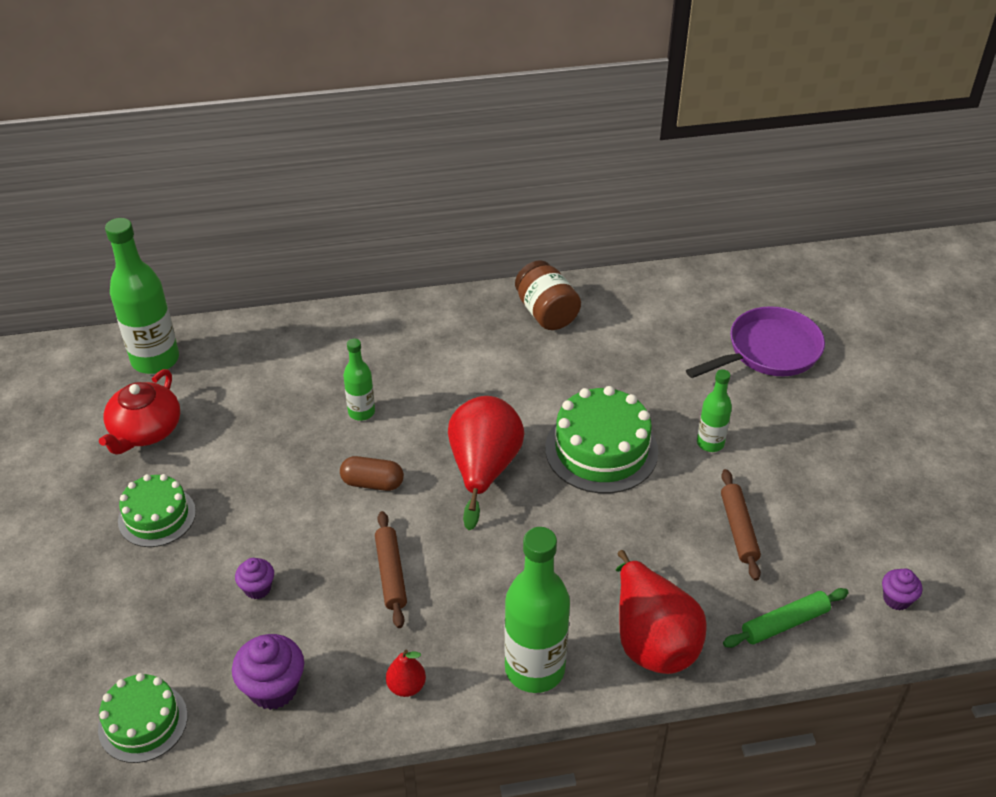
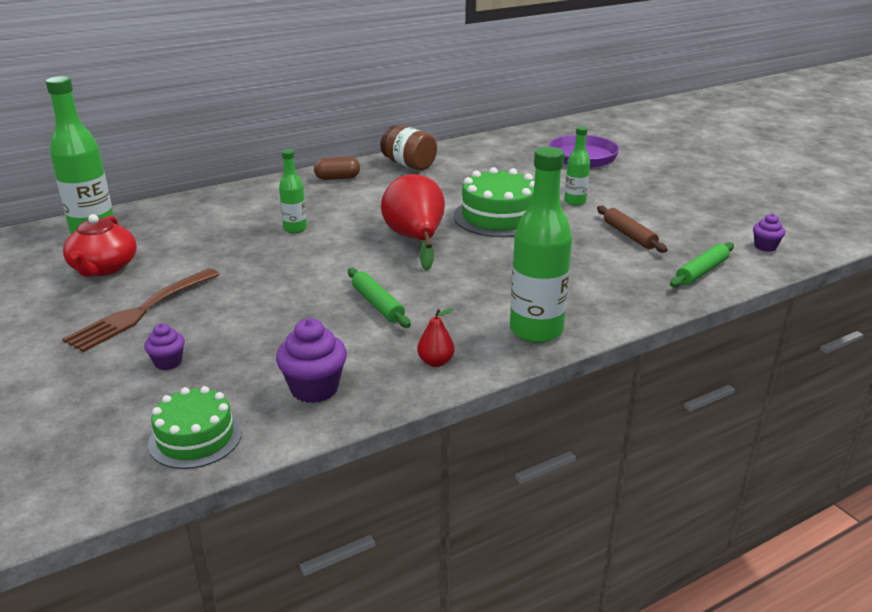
camera: 20 degrees left, 15 degrees down
(157, 516) = (141, 312): green cake -> brown fork
(257, 588) = (262, 334): purple cupcake -> purple cupcake (168, 362)
(372, 483) = (328, 261): brown capsule -> brown capsule (337, 178)
(390, 574) = (377, 304): brown rolling pin -> green rolling pin
(651, 639) = (613, 297): red pear -> none

